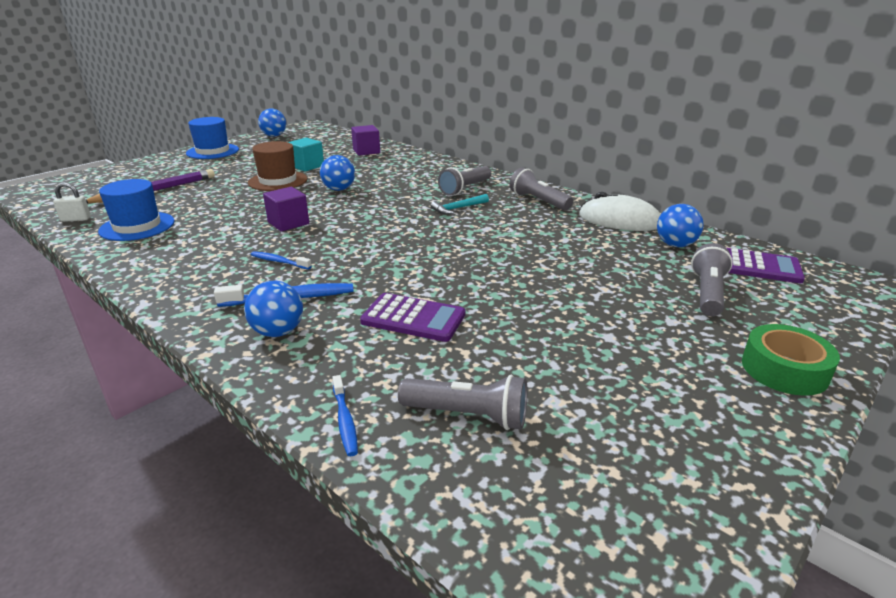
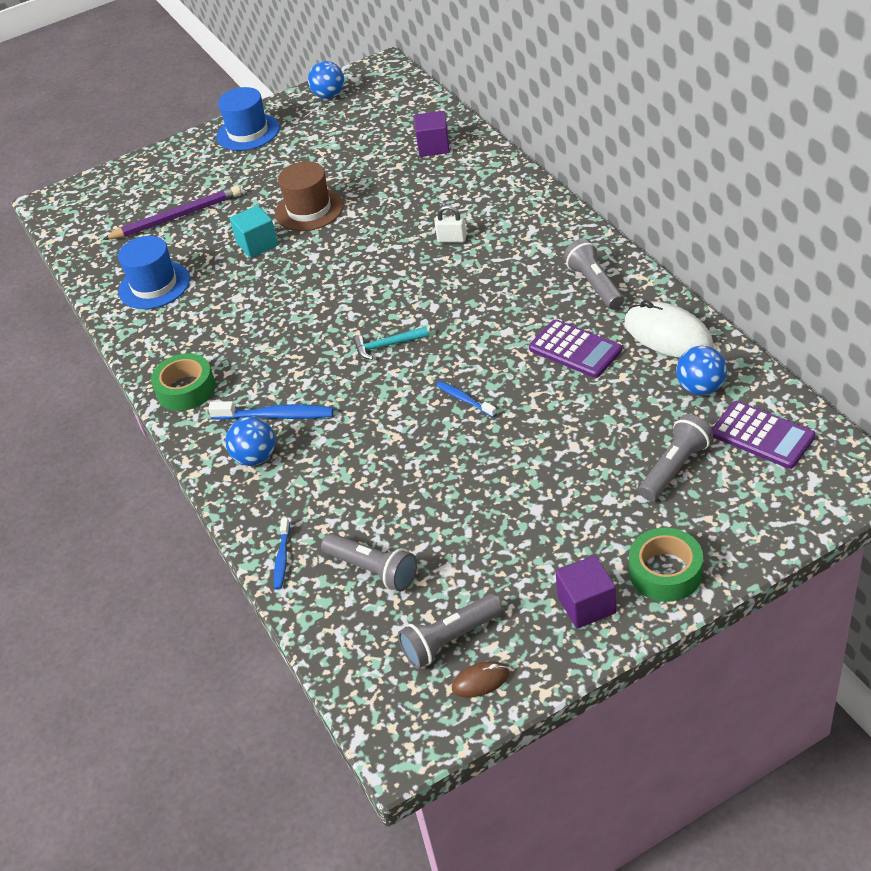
camera: 25 degrees right, 15 degrees up
(76, 219) = (98, 265): white padlock -> white padlock (452, 239)
(182, 289) = (186, 389): none -> green tape
(279, 261) = (277, 361): blue toothbrush -> blue toothbrush (464, 399)
(288, 223) = (301, 296): purple cube -> purple cube (586, 605)
(307, 166) = (350, 178): turquoise cube -> turquoise cube (257, 244)
(339, 189) = (372, 235): blue ball -> none
(413, 318) = (373, 459): purple calculator -> purple calculator (575, 349)
(458, 208) = (492, 289): turquoise hammer -> turquoise hammer (387, 345)
(465, 189) = (519, 248): grey flashlight -> grey flashlight (450, 639)
(691, 520) = (480, 681): none -> brown mouse

